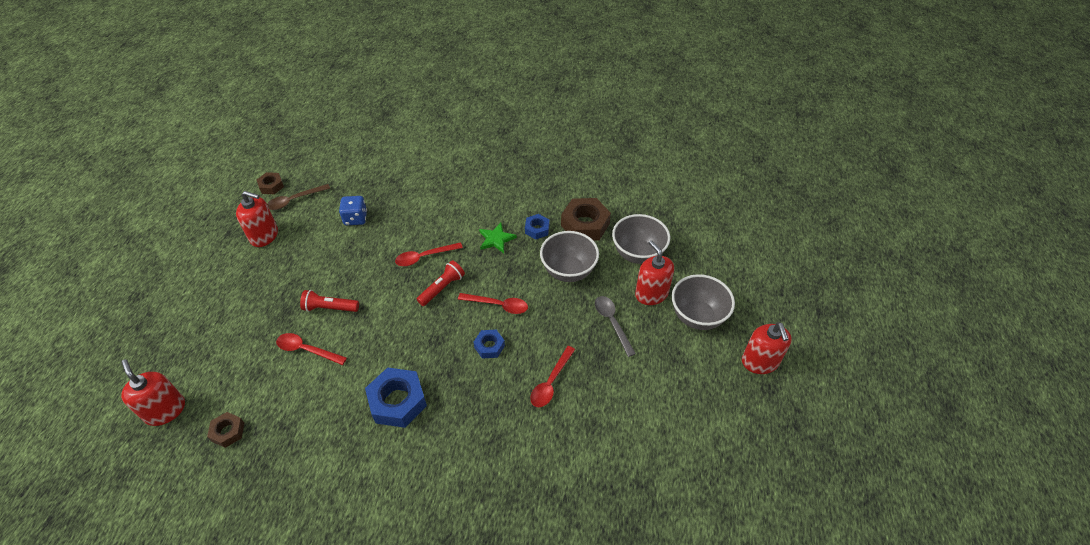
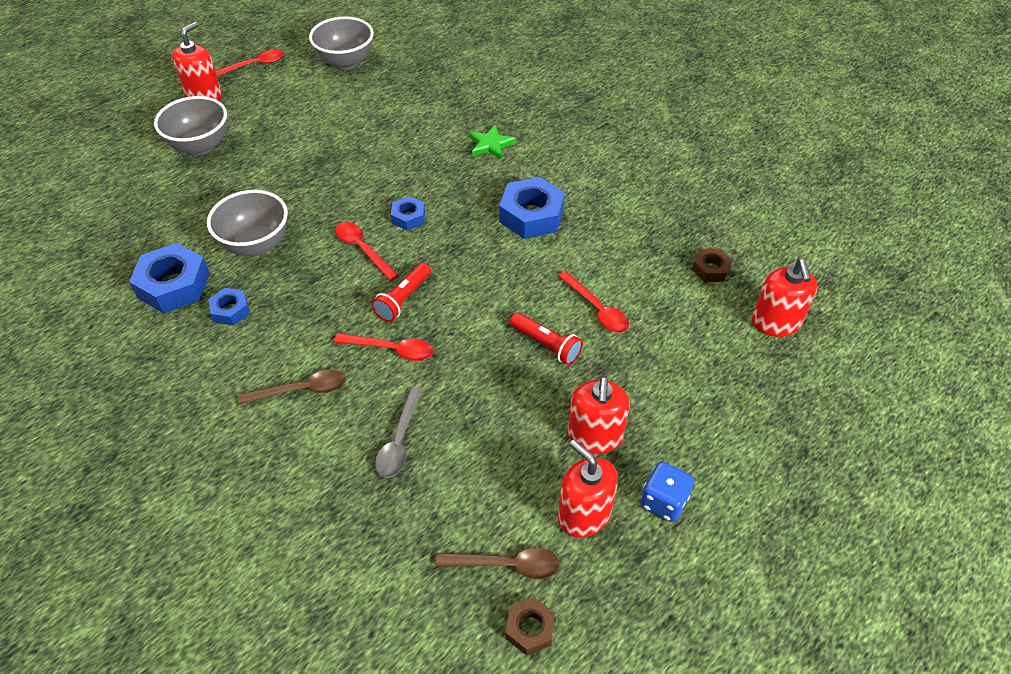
camera: 145 degrees left, 0 degrees up
(355, 218) = (435, 466): blue dice -> blue dice (663, 501)
(442, 288) = (403, 299): red flashlight -> red flashlight turned 45 degrees counterclockwise
(455, 214) = (301, 390): none -> brown spoon
(496, 239) = (288, 325): green star -> green star (490, 144)
(551, 382) = (383, 164): red spoon -> red spoon (254, 65)
(585, 224) = (174, 285): brown nut -> blue nut
(612, 323) = (277, 179): grey spoon -> grey spoon (399, 440)
(638, 254) = (168, 224): grey bowl -> grey bowl (346, 62)
(651, 294) = (210, 183): red soap dispenser -> red soap dispenser (595, 436)

